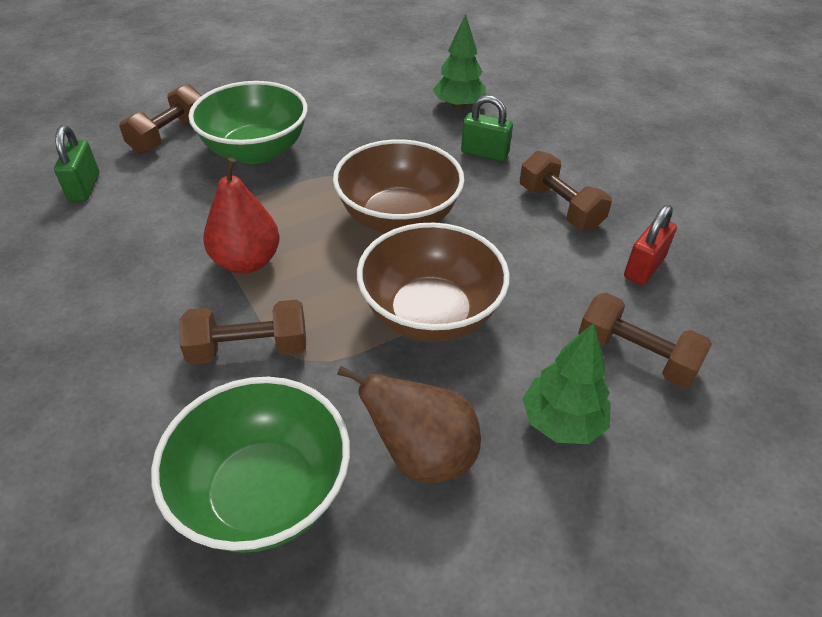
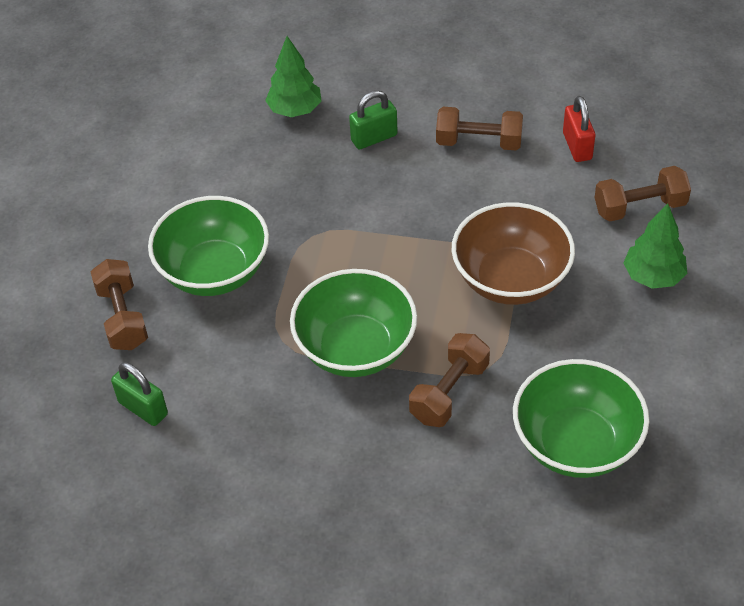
camera: 45 degrees left, 5 degrees up
(247, 262) = (355, 348): red pear -> green bowl
(398, 218) = (397, 235): brown bowl -> none
(422, 456) = (617, 355): brown pear -> none

